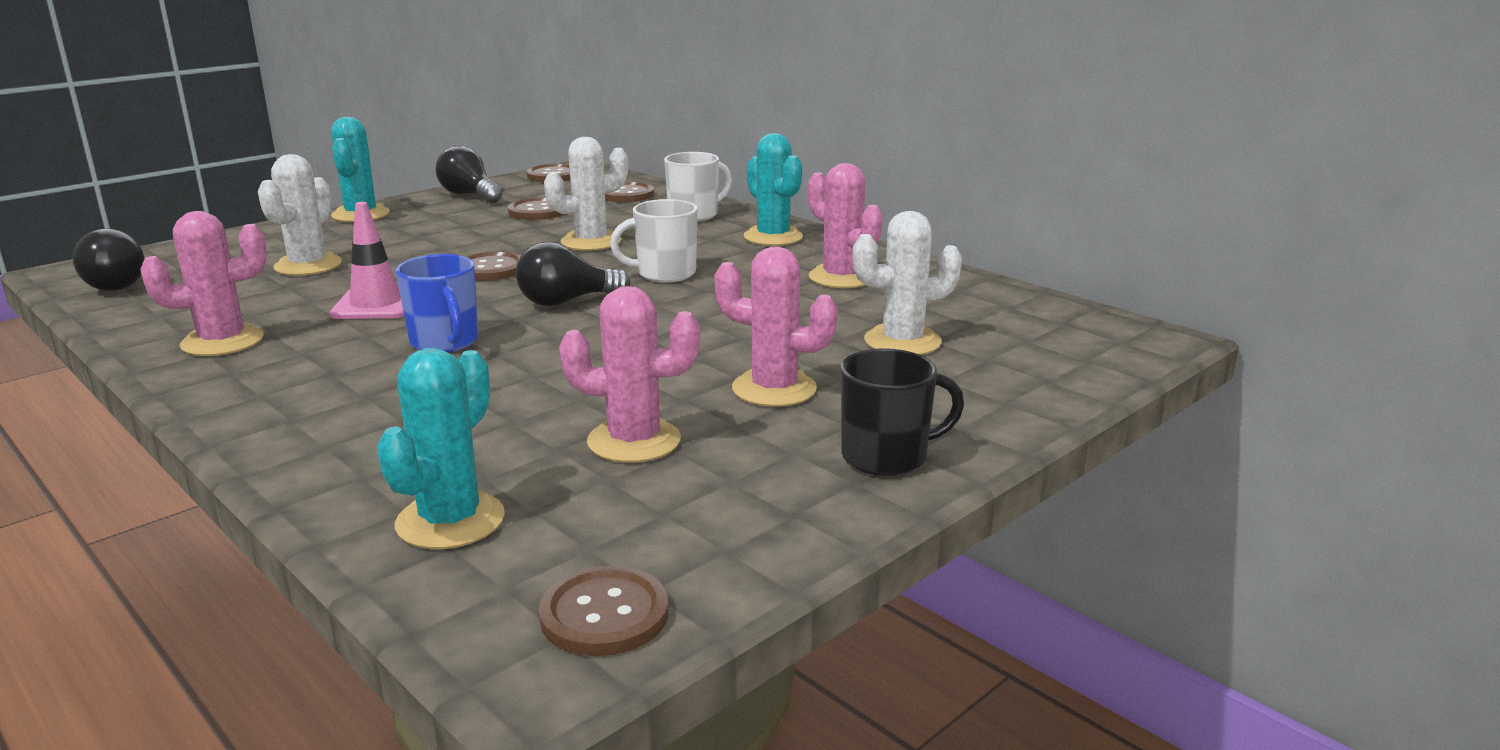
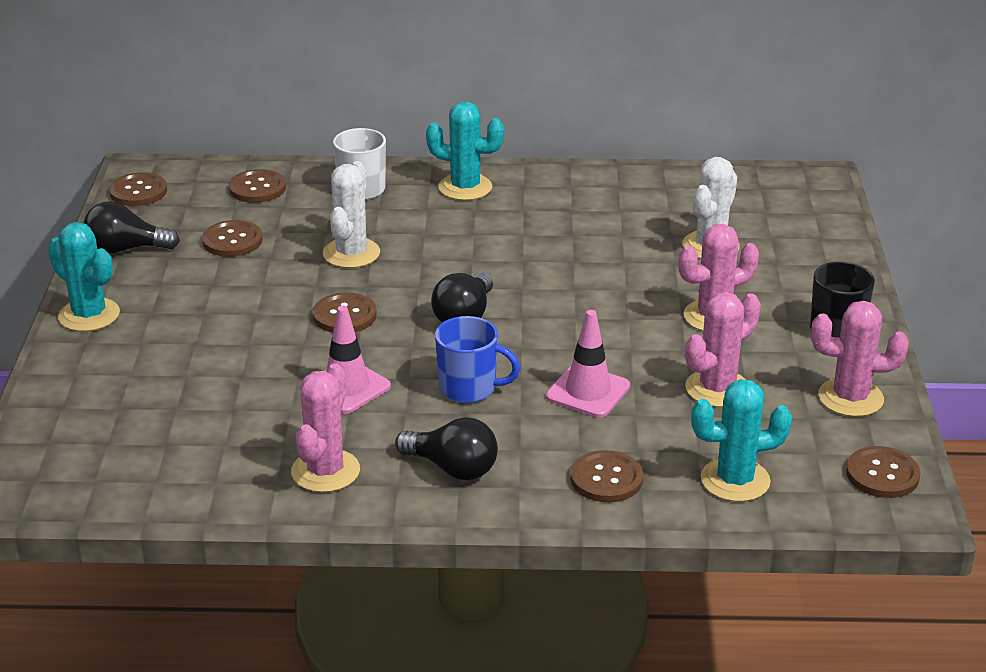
camera: 45 degrees left, 10 degrees up
(119, 284) = (93, 480): black light bulb -> black light bulb (452, 468)
(308, 265) = (197, 384): white cactus -> none
(359, 452) = (606, 479): none -> brown button
(450, 521) = (735, 480): turquoise cactus -> turquoise cactus turned 75 degrees counterclockwise
(521, 387) = (588, 391): none -> pink traffic cone
(664, 274) = (470, 259): white mug -> none
(841, 277) = (582, 207): pink cactus -> pink cactus (850, 398)

